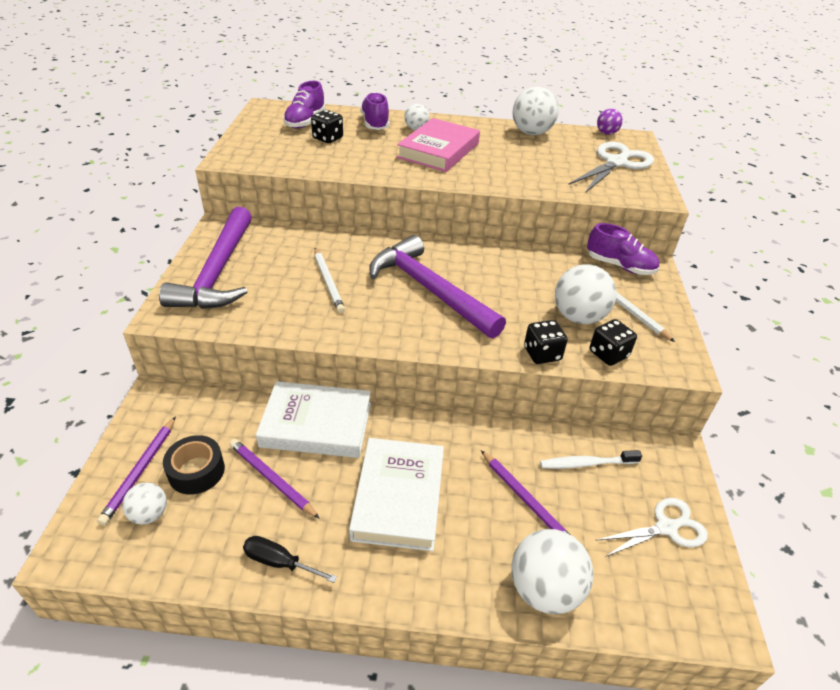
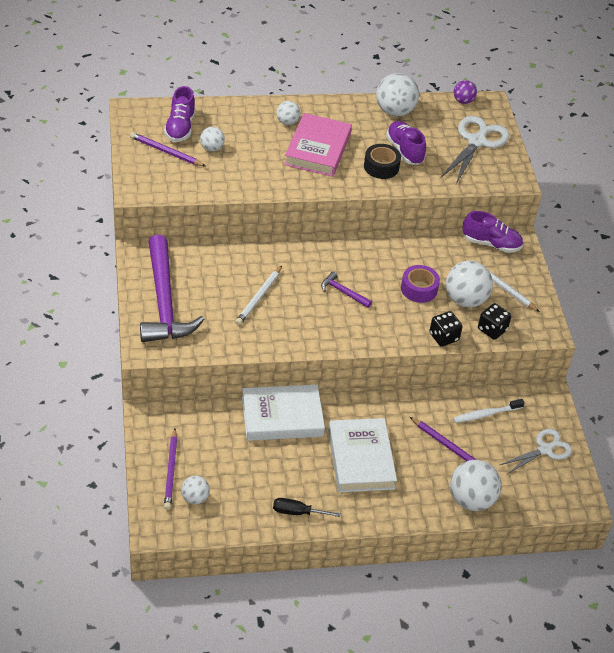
camera: 15 degrees left, 5 degrees up
(196, 471) = (211, 464): black tape -> black tape (381, 167)
(272, 479) = (268, 461): purple pencil -> purple pencil (166, 152)
(328, 138) = (212, 148): black dice -> white ball
(328, 282) = (259, 297): white pencil -> white pencil turned 60 degrees clockwise
(375, 123) = (246, 120): purple shoe -> purple shoe (404, 151)
(429, 289) = (343, 292): purple hammer -> purple hammer, size x0.42
(523, 298) = (419, 289): none -> purple tape

